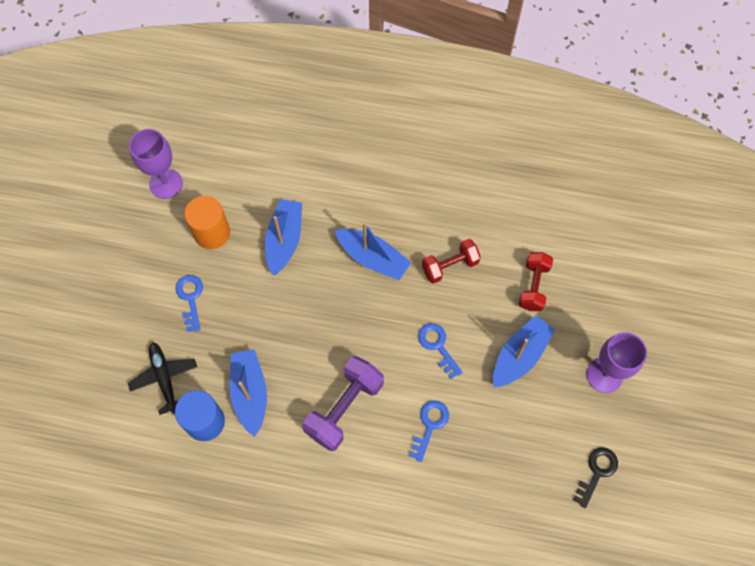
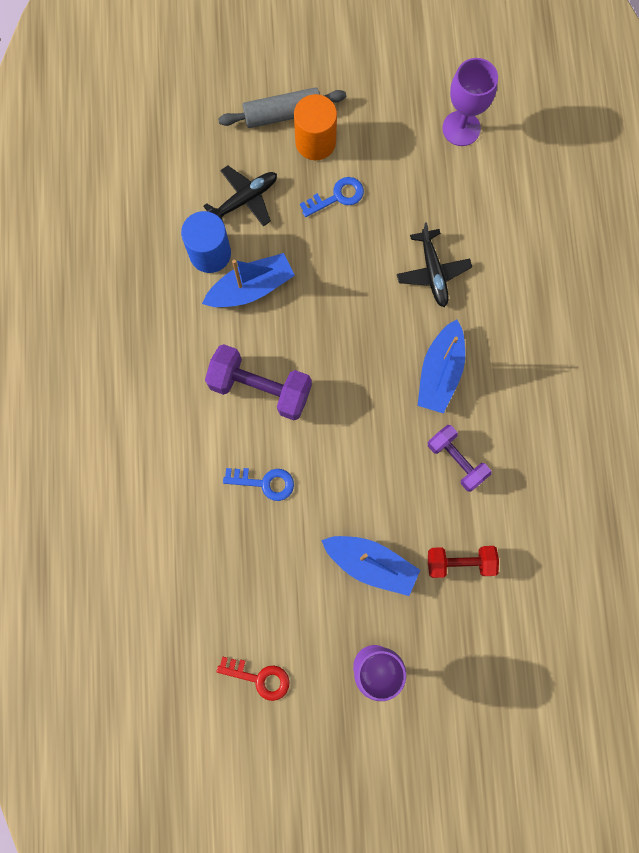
camera: 75 degrees right, 10 degrees up
(95, 324) = (282, 114): none -> grey rolling pin
(212, 233) = (418, 194): orange cylinder -> orange cylinder (315, 142)
(284, 240) = (432, 272): blue boat -> black plane
(437, 346) = (356, 470): blue key -> none
(450, 266) = (456, 460): red dumbbell -> purple dumbbell
(596, 472) = (259, 678): black key -> red key

